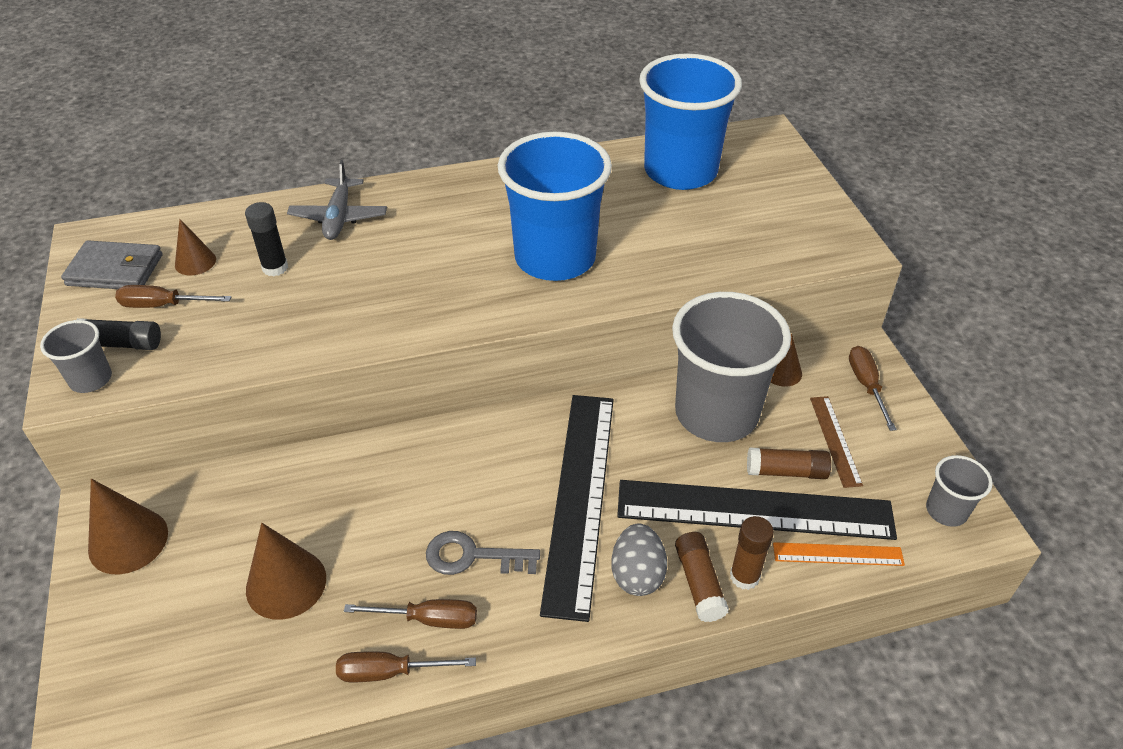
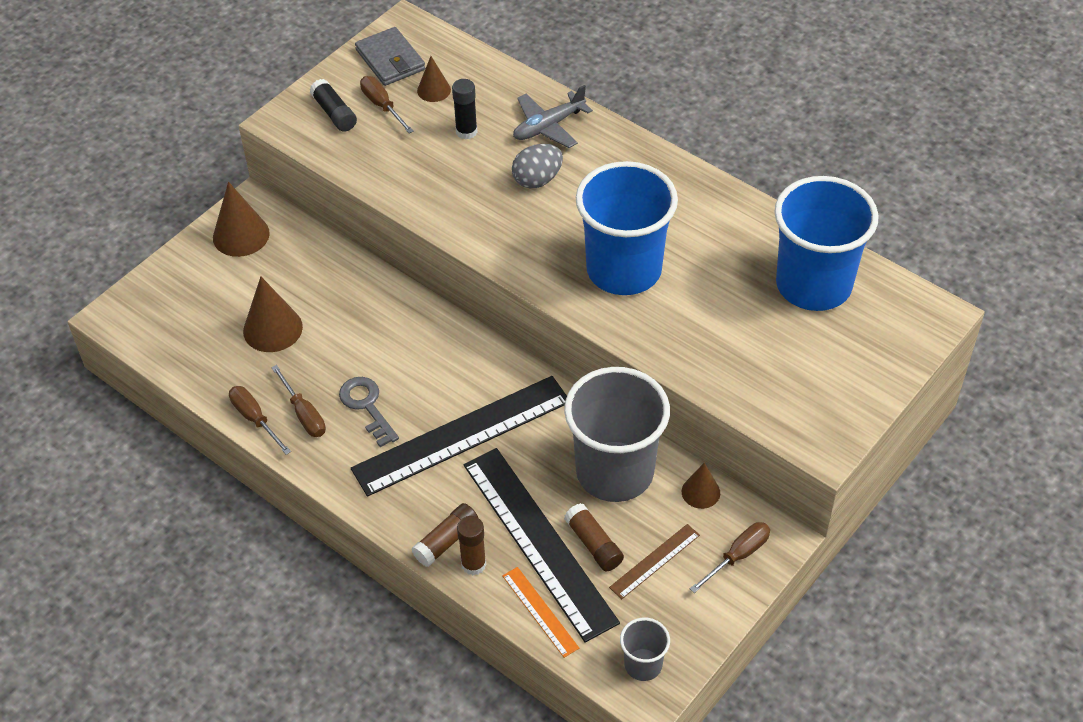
camera: 55 degrees right, 5 degrees up
(91, 379) = (296, 123): grey cup -> none
(637, 574) = (425, 502): grey egg -> grey egg (537, 180)

